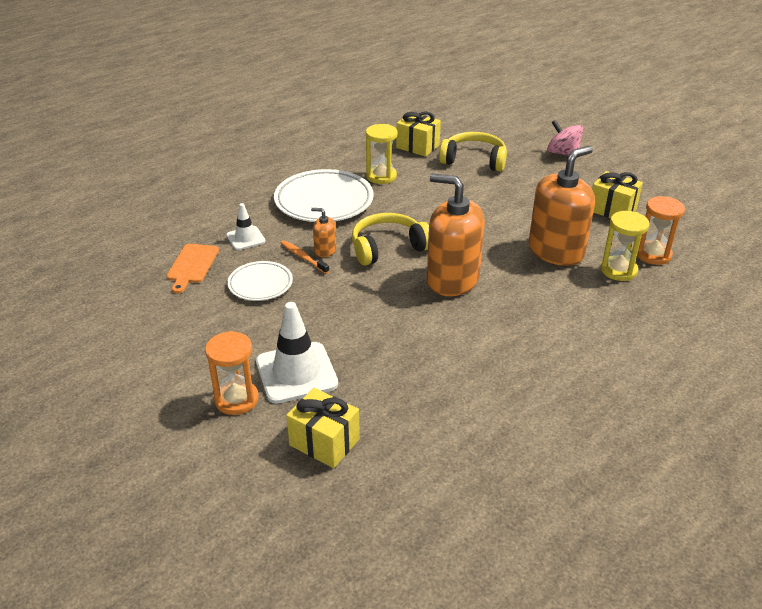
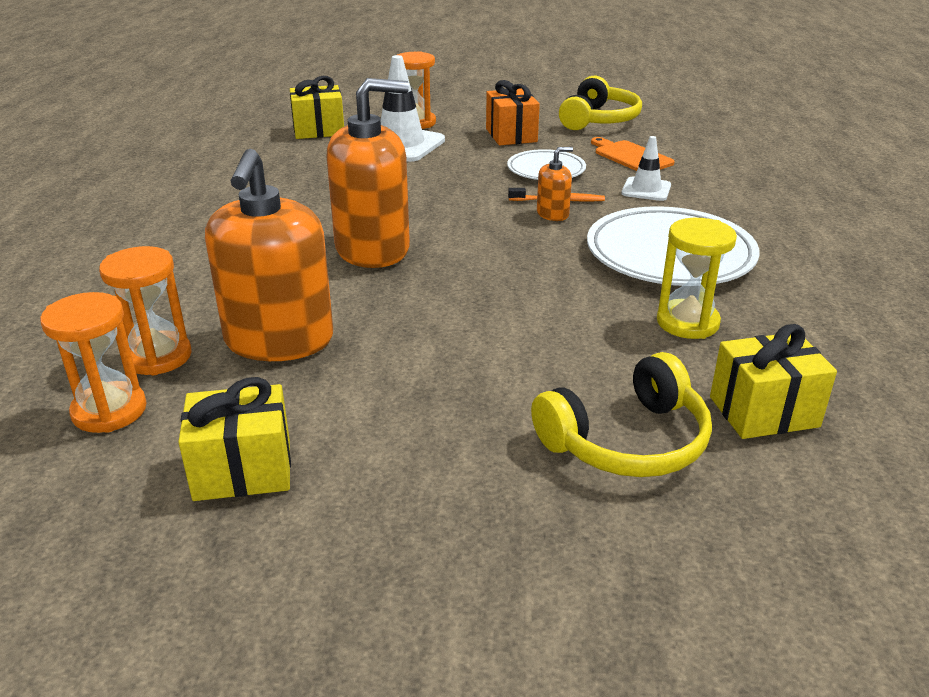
camera: 135 degrees right, 5 degrees down
(208, 333) = (511, 135): none -> orange gift
(388, 248) = (496, 245): yellow headphones -> yellow headphones (598, 119)
(563, 153) = (495, 588): pink spinning top -> none
(618, 270) = (158, 357): yellow hourglass -> orange hourglass

